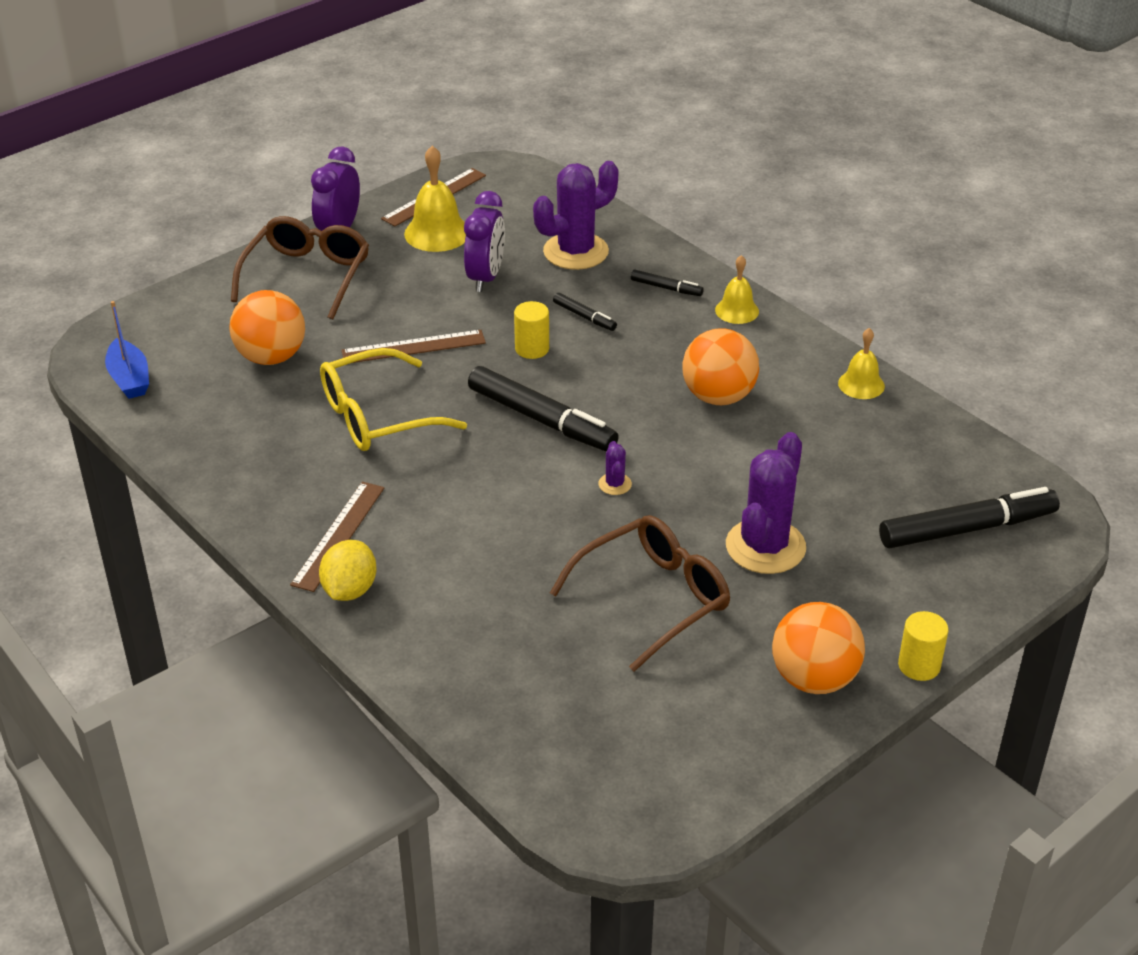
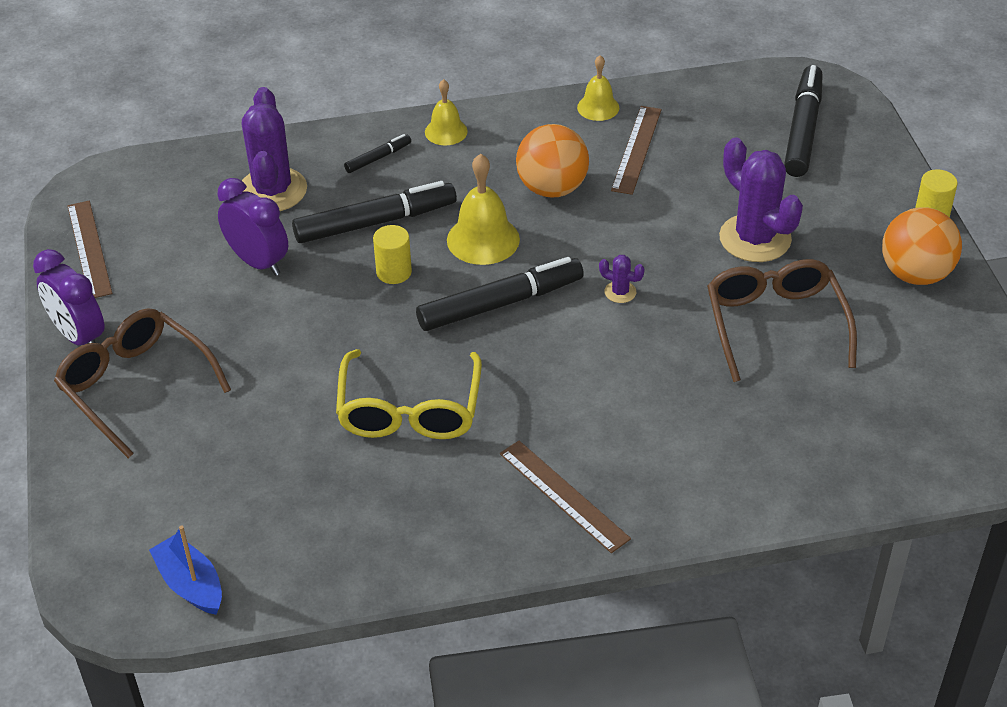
camera: 60 degrees left, 5 degrees up
(129, 379) = (190, 584): blue boat -> blue boat turned 135 degrees counterclockwise
(271, 357) = (250, 457): orange ball -> none
(349, 590) = (644, 512): yellow lemon -> none
(413, 347) = (323, 349): brown ruler -> brown ruler (636, 149)
(437, 233) = (153, 268): yellow bell -> yellow bell (483, 239)
(584, 317) = (375, 222): black marker -> black marker, size x2.11

